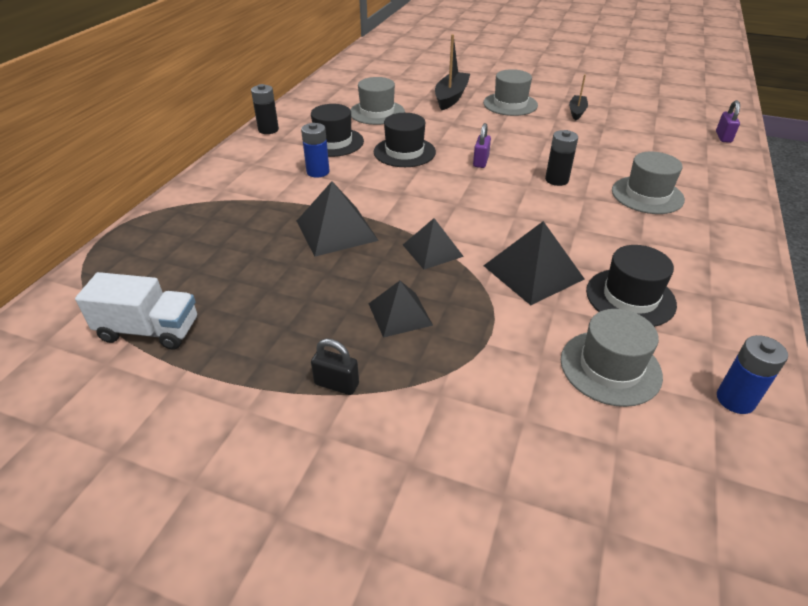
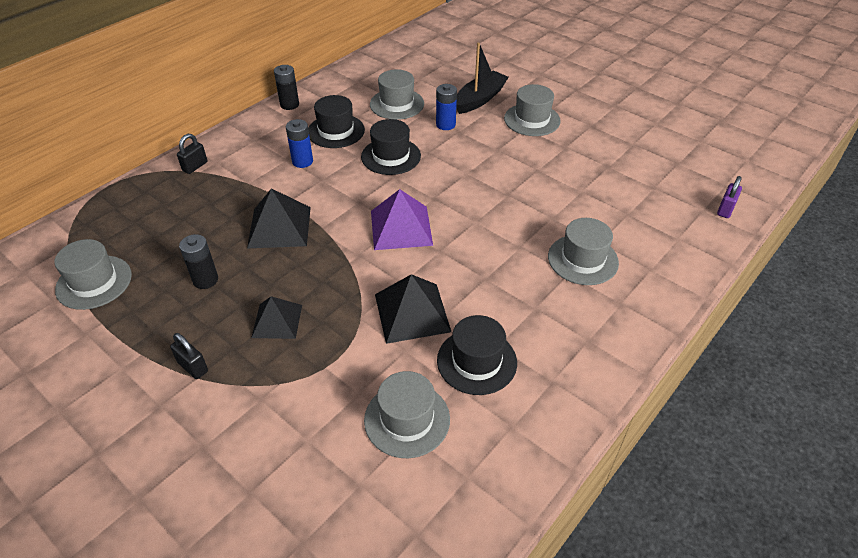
camera: 20 degrees right, 5 degrees up
(149, 330) = (94, 282): white truck -> grey hat
(200, 197) = (195, 166): none -> black padlock
(432, 250) = (343, 267): black pyramid -> none
(462, 205) = (401, 227): none -> purple pyramid
(480, 162) = (452, 183): purple padlock -> none
(556, 180) = (508, 221): black battery -> black battery (205, 280)
(577, 112) = (593, 143): black boat -> none
(735, 400) = (487, 481): blue battery -> blue battery (445, 125)

